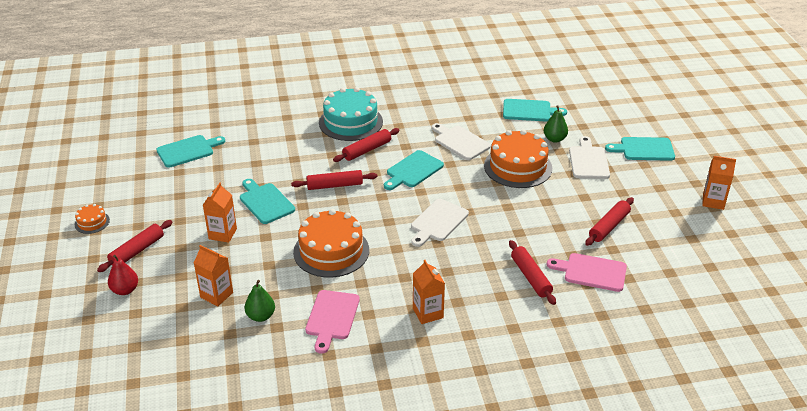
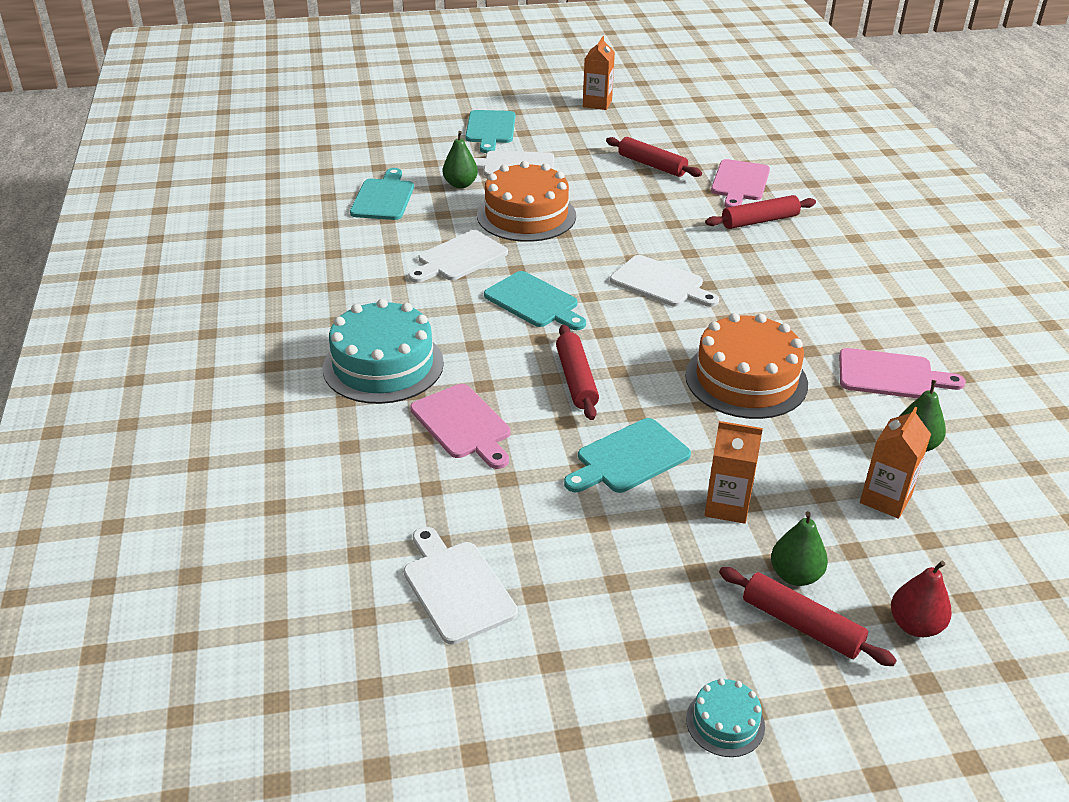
camera: 90 degrees left, 0 degrees up
(92, 222) = (725, 722): orange cake -> turquoise cake
(169, 253) = (795, 575): none -> green pear
(188, 151) = (456, 587): turquoise cutting board -> white cutting board
(299, 149) = (463, 424): none -> pink cutting board
(367, 150) = (474, 346): red rolling pin -> none
(428, 313) = (851, 296): orange carton -> none

